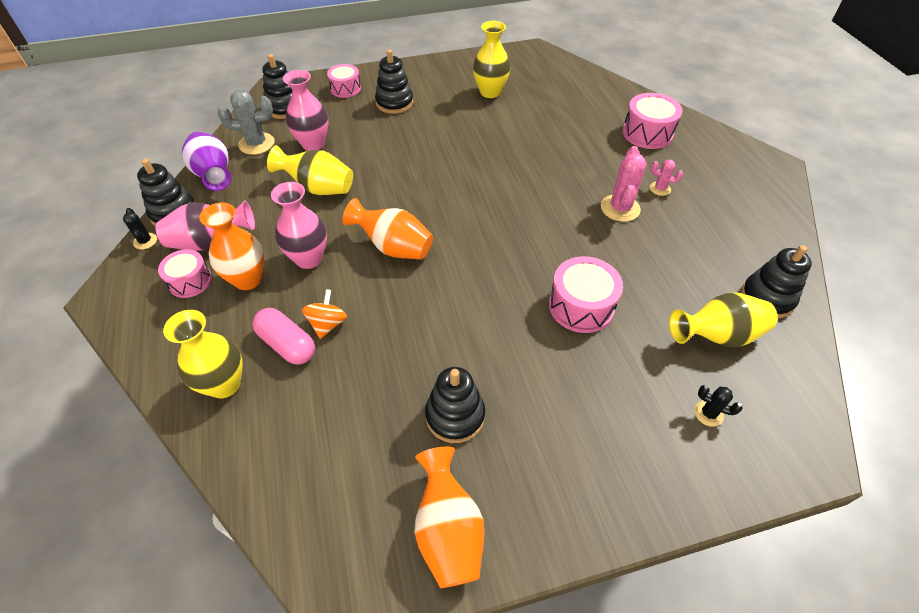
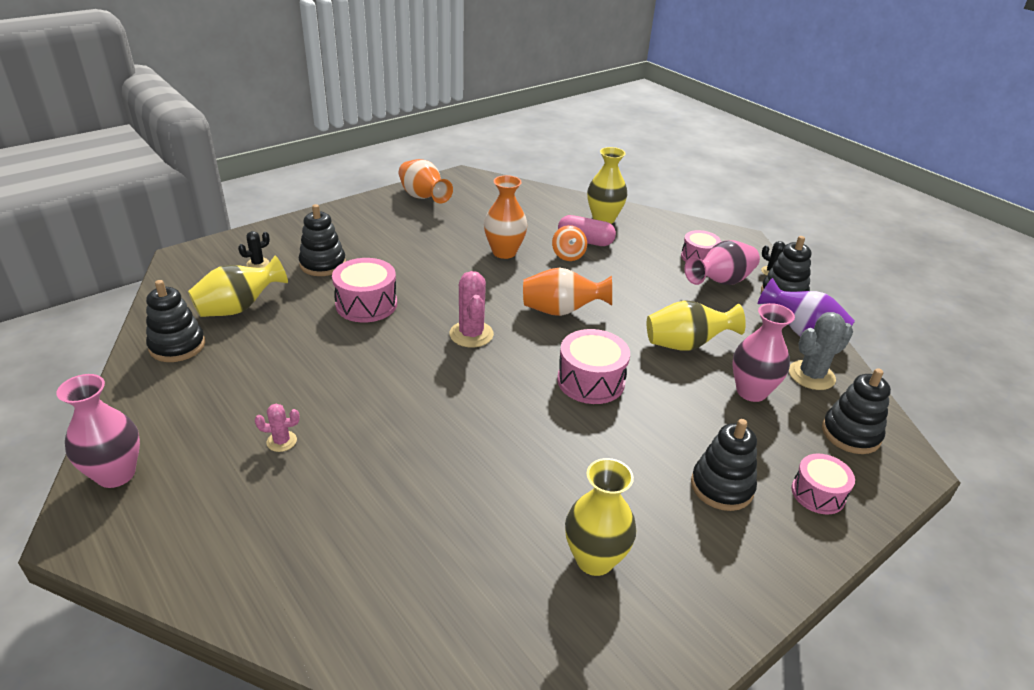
camera: 155 degrees right, 15 degrees down
(248, 279) = (657, 266): orange vase -> orange vase (504, 252)
(309, 258) = (626, 288): pink vase -> pink vase (116, 474)
(455, 416) = (443, 232): black stacking toy -> black stacking toy (323, 264)
(620, 208) = (335, 402): pink cactus -> pink cactus (471, 334)
(647, 133) = (296, 541): pink drum -> pink drum (590, 381)
(708, 413) = (258, 263): black cactus -> black cactus turned 45 degrees counterclockwise

